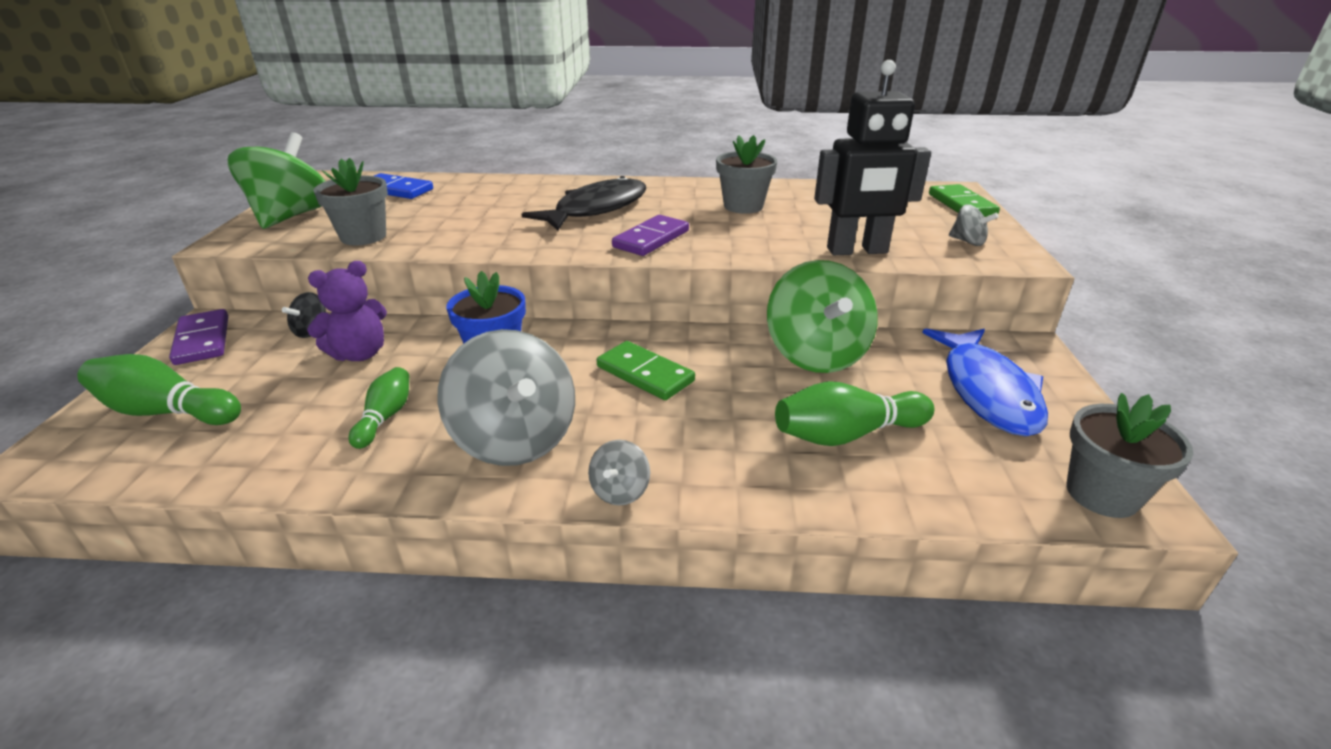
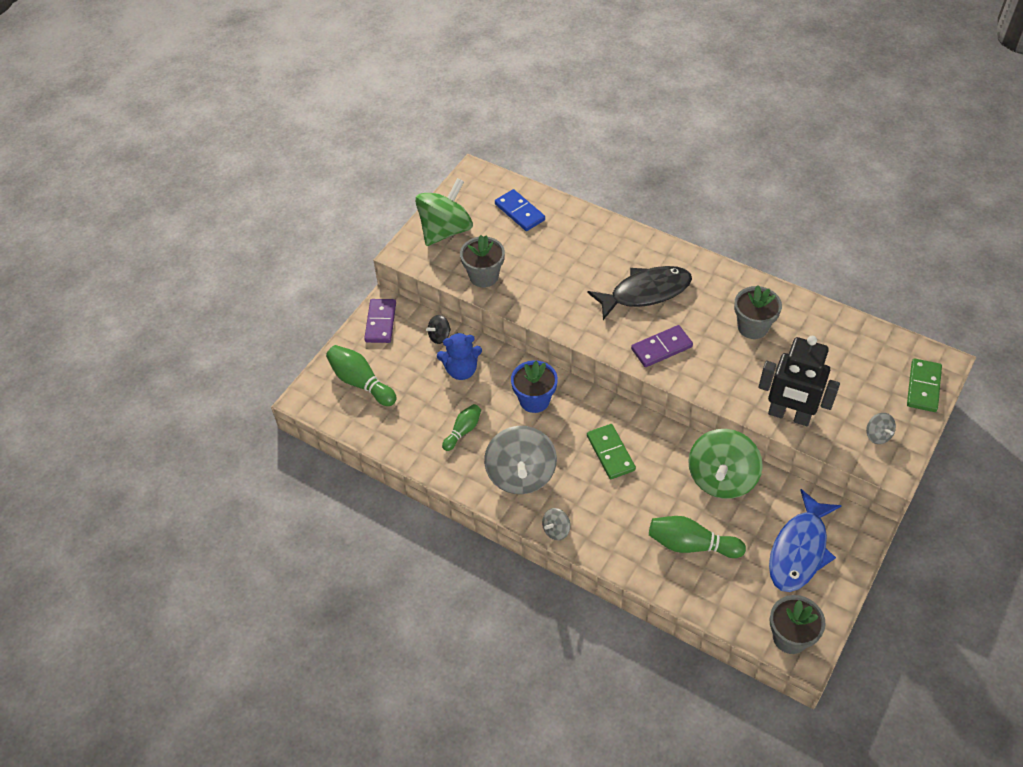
camera: 30 degrees right, 20 degrees up
(359, 354) = (461, 370): purple teddy bear -> blue teddy bear

